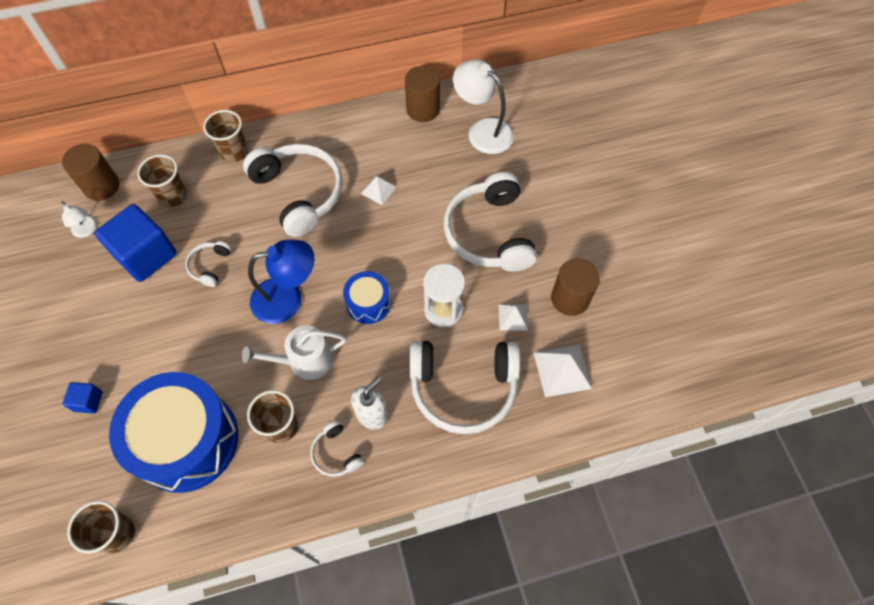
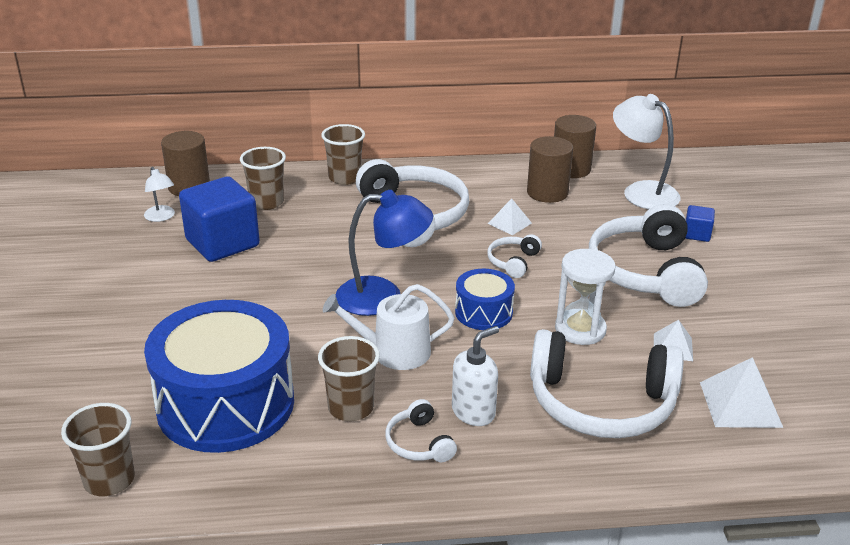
camera: 10 degrees right, 30 degrees down
(88, 401) = (115, 353): blue cube -> blue cube (696, 234)
(210, 266) = (295, 259): white headphones -> white headphones (513, 262)
(570, 298) = (751, 339): brown cylinder -> brown cylinder (547, 192)

